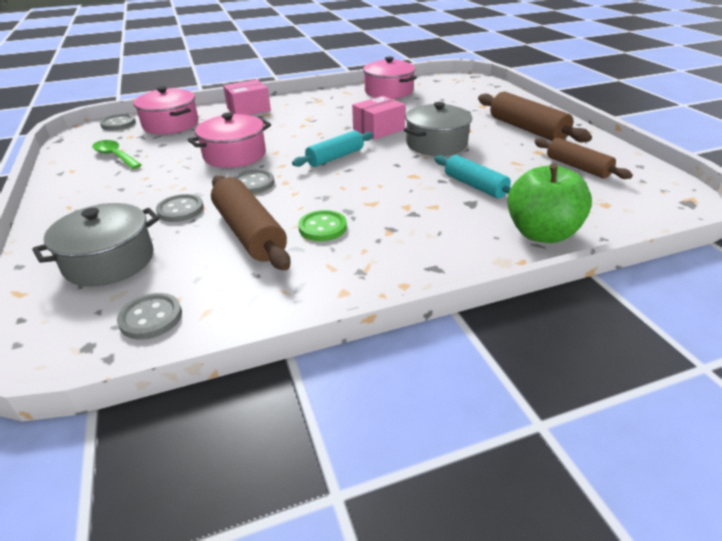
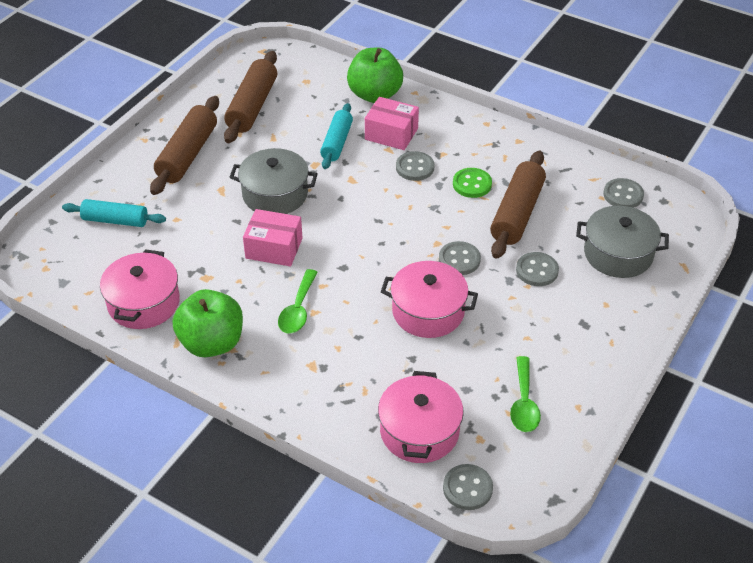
camera: 130 degrees left, 10 degrees up
(249, 109) = (313, 394): pink box -> pink box (391, 134)
(313, 122) = (298, 309): none -> green spoon
(330, 98) = (212, 343): none -> green apple
(335, 157) = (364, 241): turquoise rolling pin -> turquoise rolling pin (115, 220)
(388, 208) = (415, 167): none -> grey button
(577, 167) = (252, 106): brown rolling pin -> brown rolling pin, size x1.51

